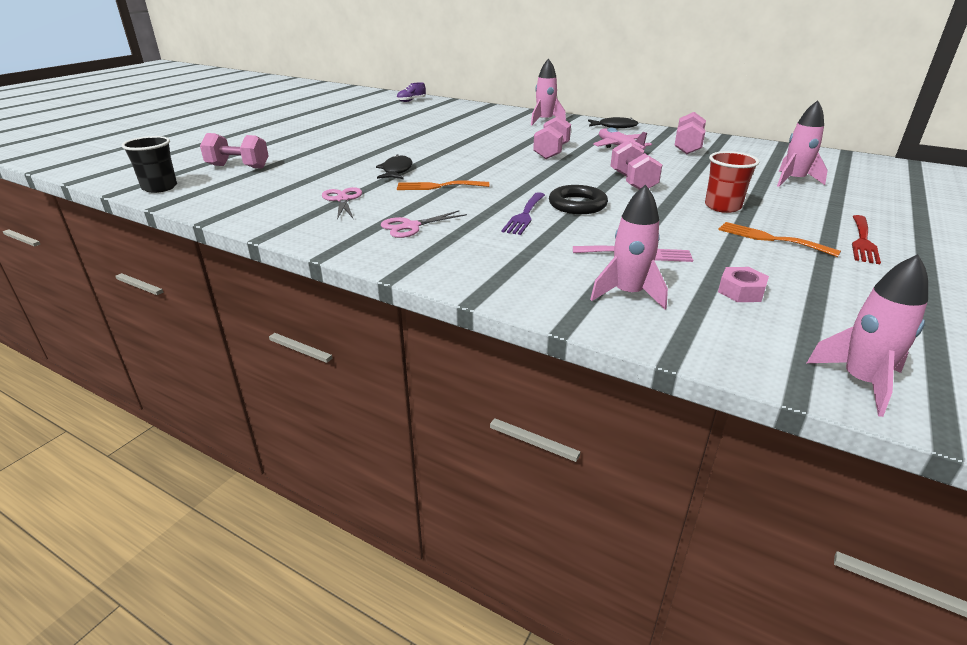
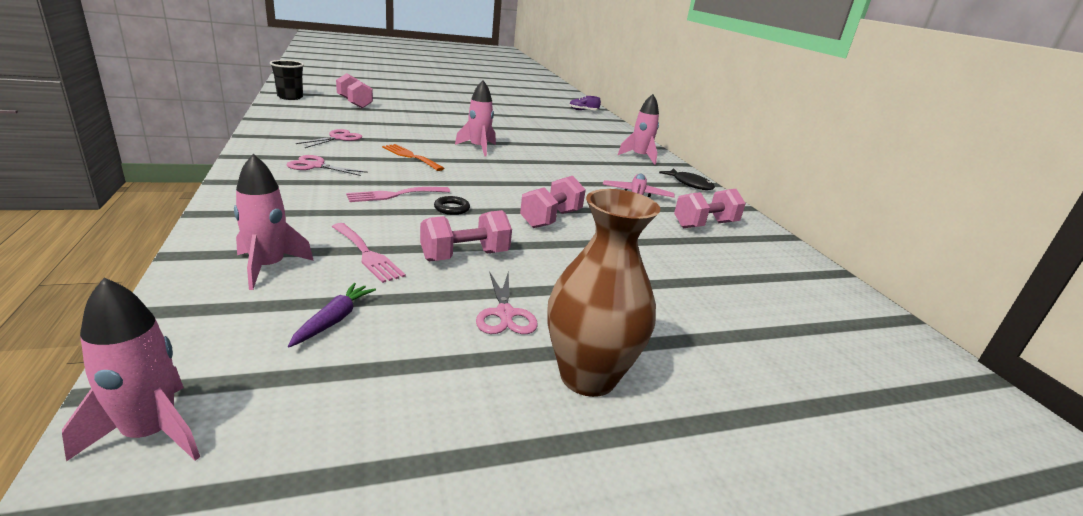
camera: 40 degrees right, 5 degrees down
(396, 171) = (420, 139): black fish -> none
(524, 215) = (394, 195): purple fork -> pink fork
(551, 152) = (564, 174): pink dumbbell -> pink dumbbell (465, 256)
(577, 204) = (452, 208): black ring -> black ring, size x0.58
(722, 207) = (559, 272): red cup -> none
(741, 291) = (333, 320): pink nut -> purple carrot
(770, 239) = (505, 314): orange fork -> pink scissors
(794, 180) = (720, 299): pink rocket -> pink rocket (478, 148)
(863, 241) = (588, 377): red fork -> brown vase

